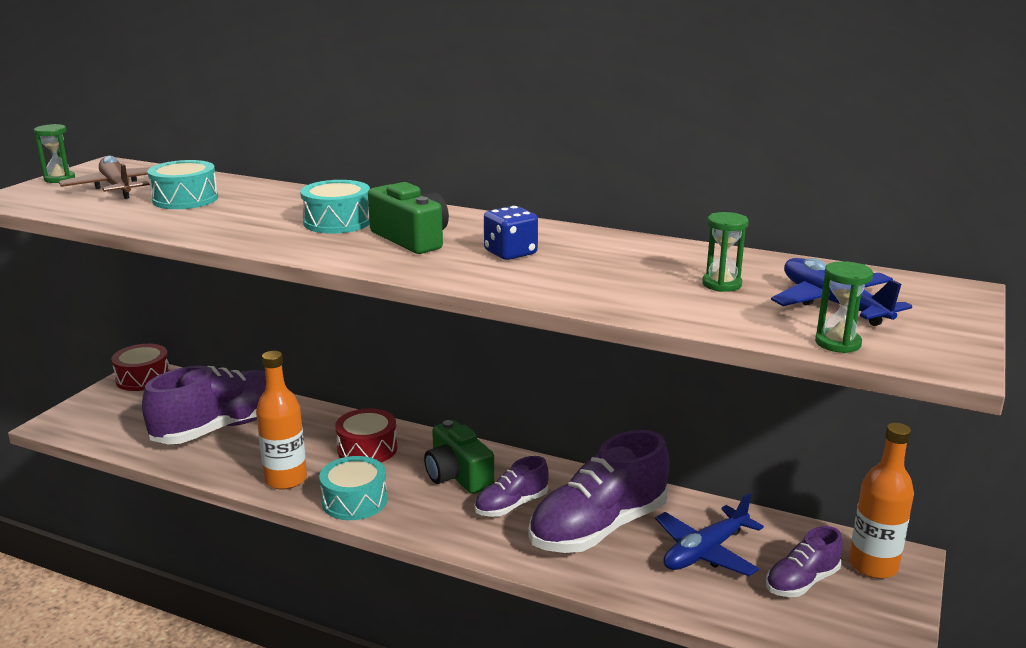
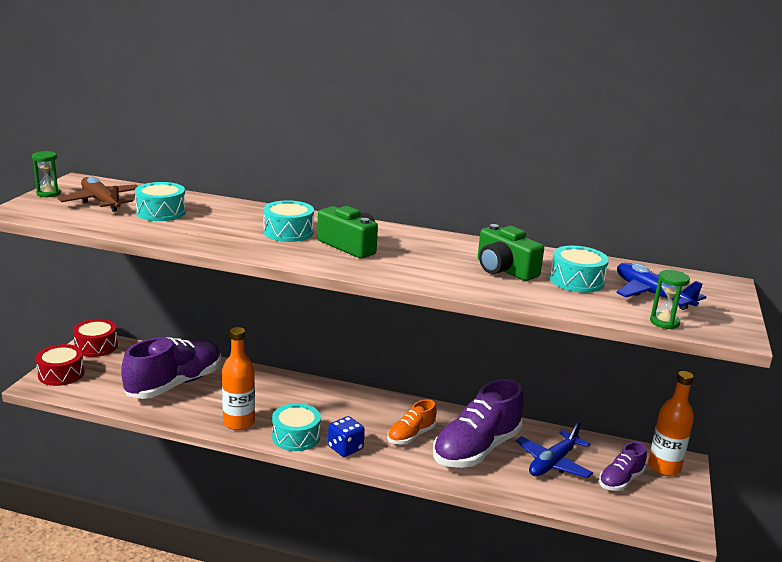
camera: 10 degrees left, 0 degrees up
(367, 449) = (292, 397): red drum -> red drum (61, 374)
(457, 475) = (366, 415): green camera -> green camera (504, 270)
(510, 253) = (425, 257): blue dice -> blue dice (345, 448)
(511, 505) = (411, 435): purple shoe -> orange shoe
(721, 284) = (576, 280): green hourglass -> turquoise drum

